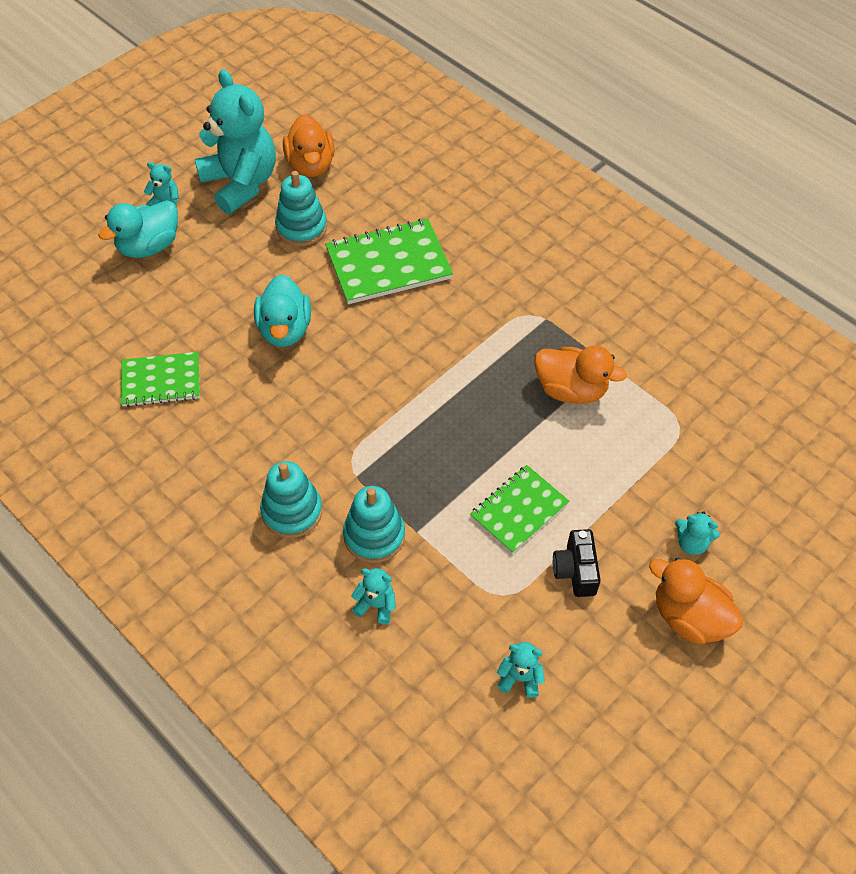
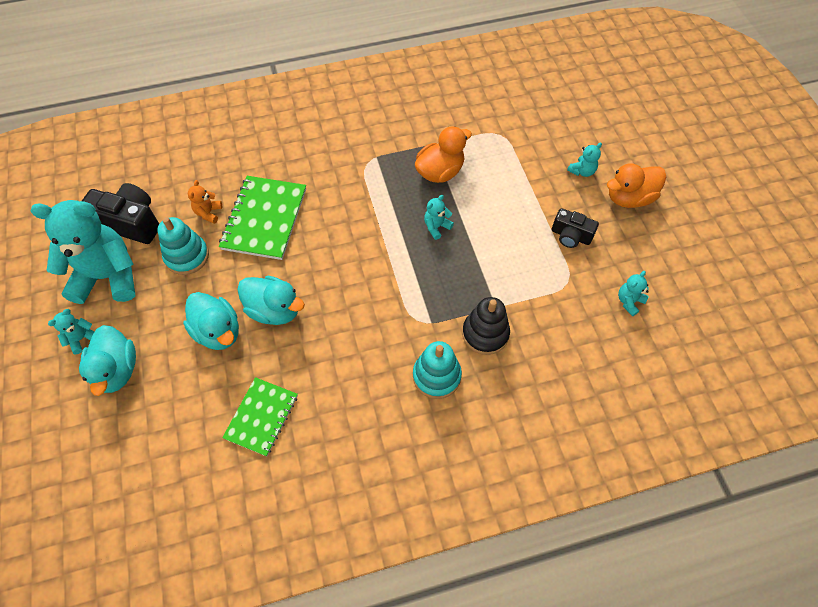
camera: 60 degrees left, 5 degrees up
(233, 298) = (218, 331): none -> turquoise duck
(311, 165) = (131, 223): orange duck -> black camera
(364, 216) = (208, 213): none -> orange teddy bear
(374, 536) = (485, 333): turquoise stacking toy -> black stacking toy
(376, 605) = (538, 357): turquoise teddy bear -> turquoise teddy bear (436, 227)
(519, 510) = (512, 243): green notebook -> none

